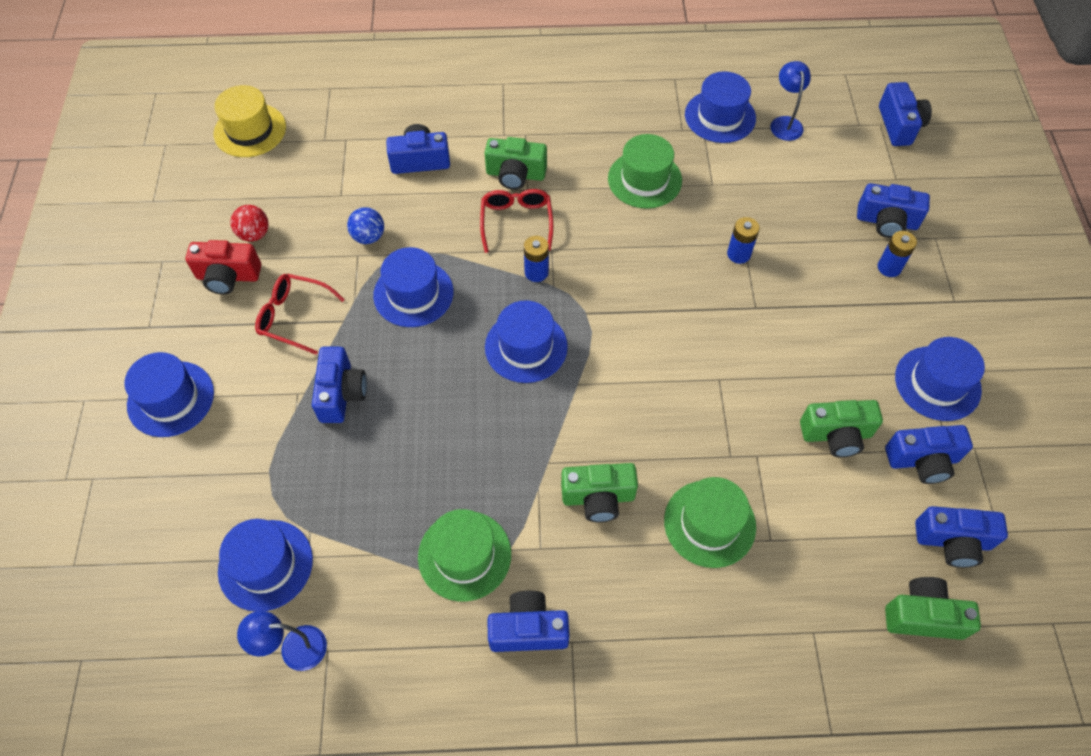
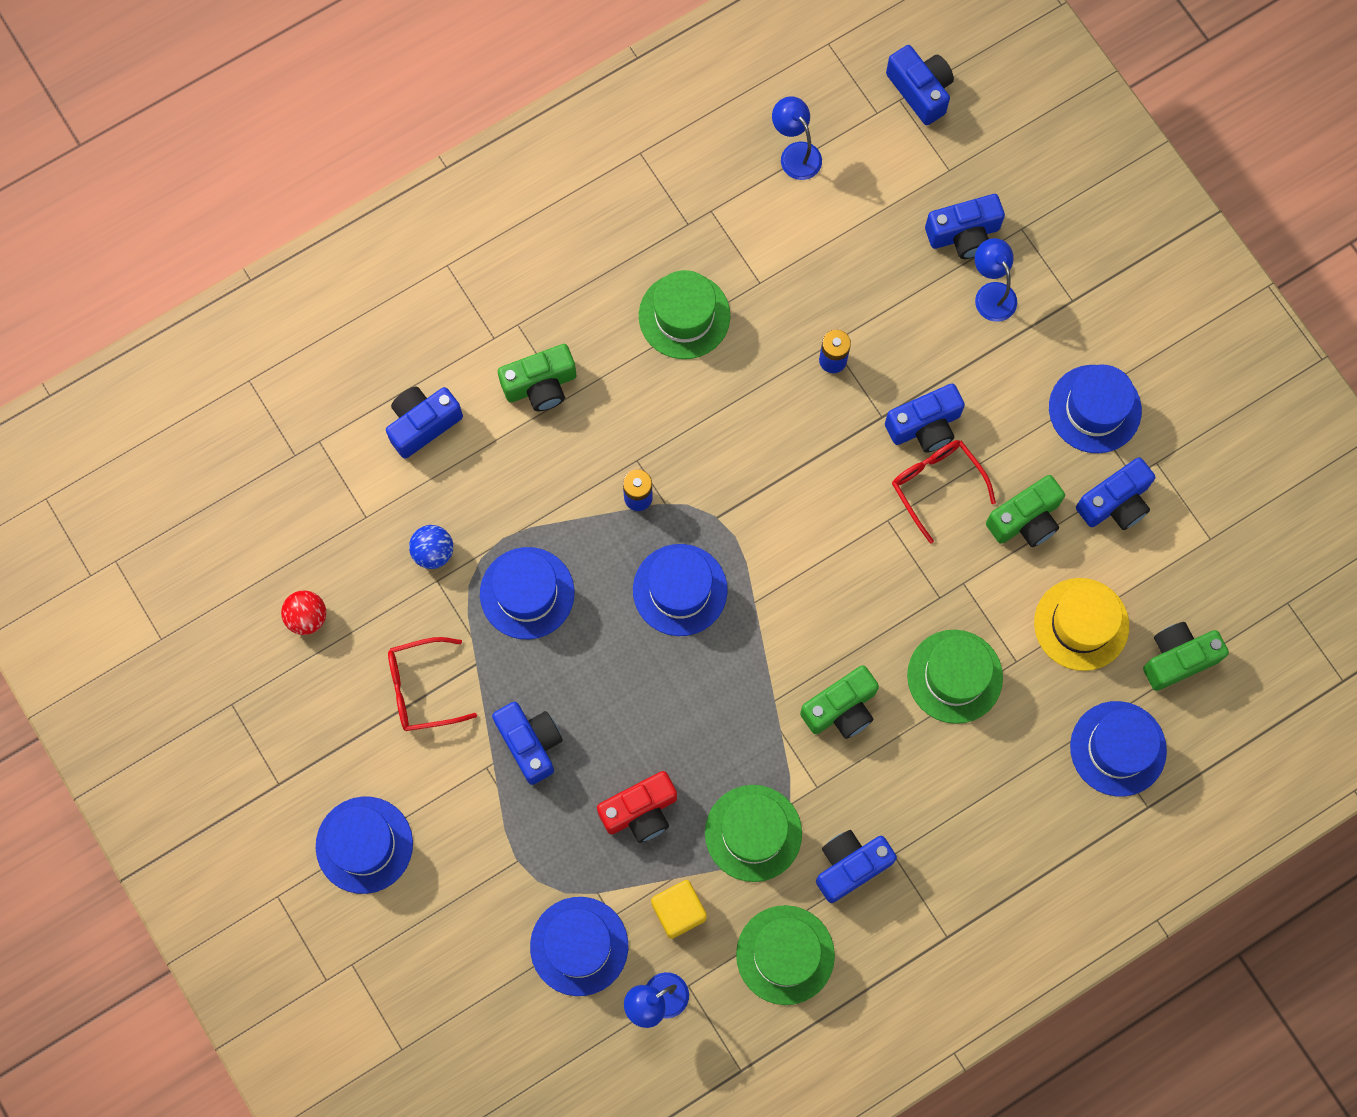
camera: 30 degrees left, 15 degrees up
(228, 276) = (317, 682): red camera -> red camera (640, 811)
(250, 130) = (199, 489): yellow hat -> yellow hat (1081, 624)
(362, 583) = (678, 911): none -> yellow cube
(425, 673) = (785, 955): none -> green hat
(516, 222) = (579, 446): red glasses -> red glasses (936, 485)
(720, 116) = (720, 182): blue hat -> blue hat (1118, 748)
(889, 267) = (991, 293): blue battery -> blue lamp
(952, 541) = (1174, 572): blue camera -> blue camera (925, 426)

